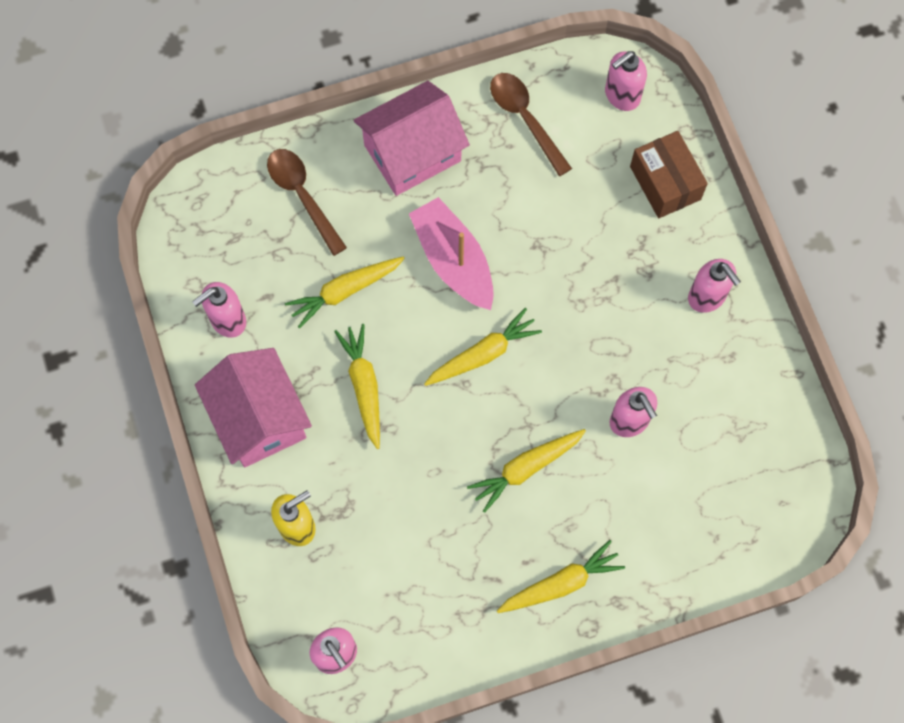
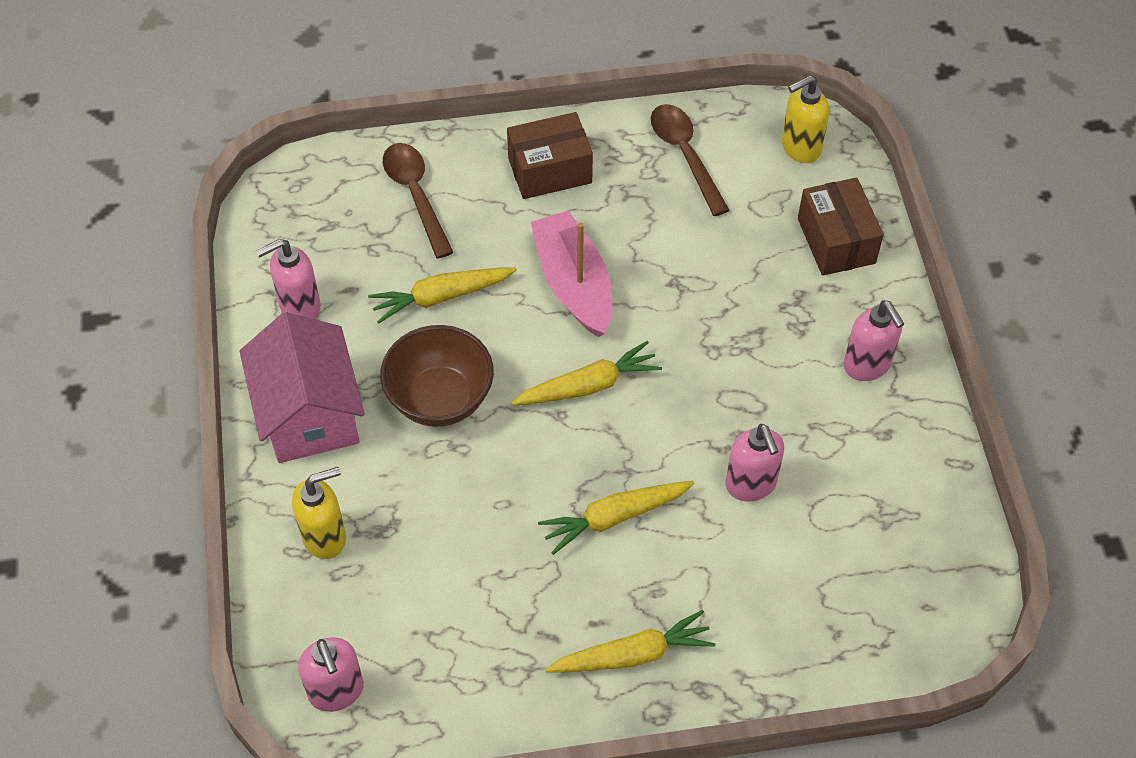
camera: 10 degrees right, 15 degrees down
(364, 386) = (440, 399): yellow carrot -> brown bowl
(412, 153) = (550, 170): pink house -> brown box
(621, 96) = (800, 148): pink soap dispenser -> yellow soap dispenser

